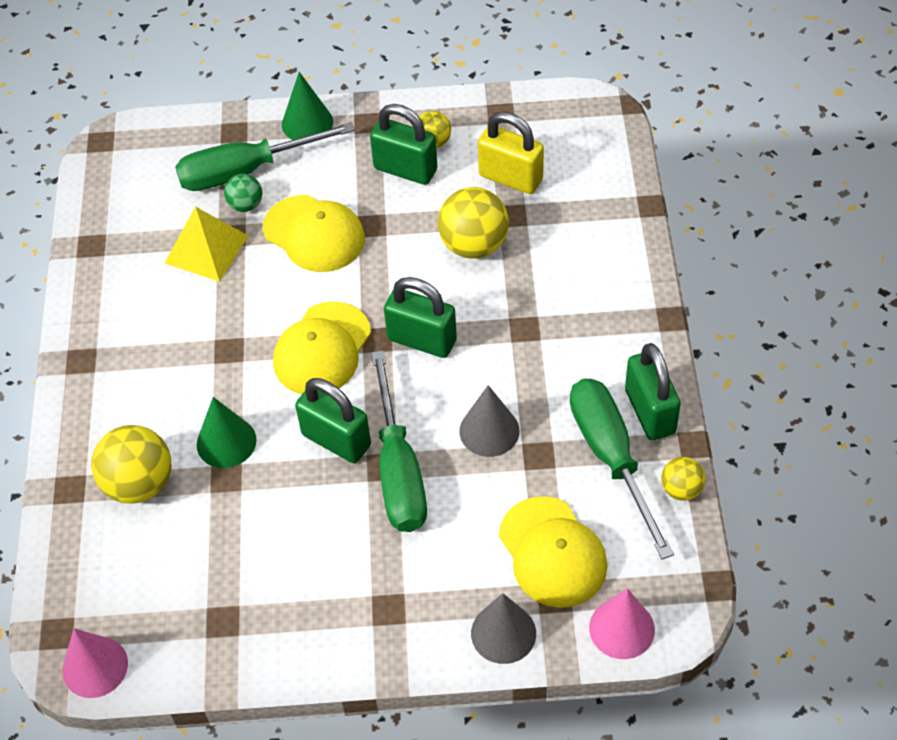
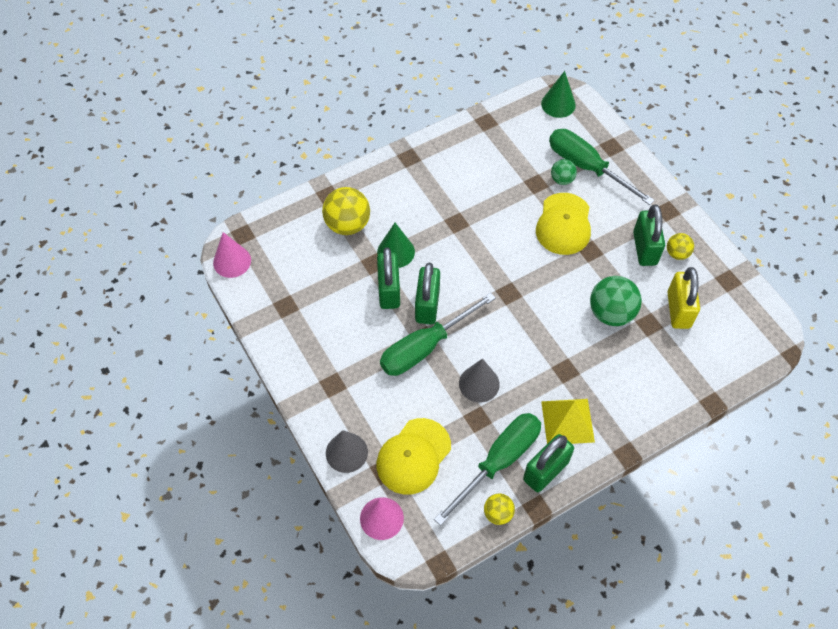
camera: 60 degrees right, 5 degrees up
(206, 249) = (518, 176): yellow pyramid -> yellow pyramid (567, 421)
(307, 123) = (644, 180): green cone -> green cone (558, 104)
(322, 349) = (484, 268): yellow cap -> none
(422, 340) = (522, 317): green padlock -> green padlock (389, 290)
(474, 245) = (611, 313): yellow ball -> green ball

